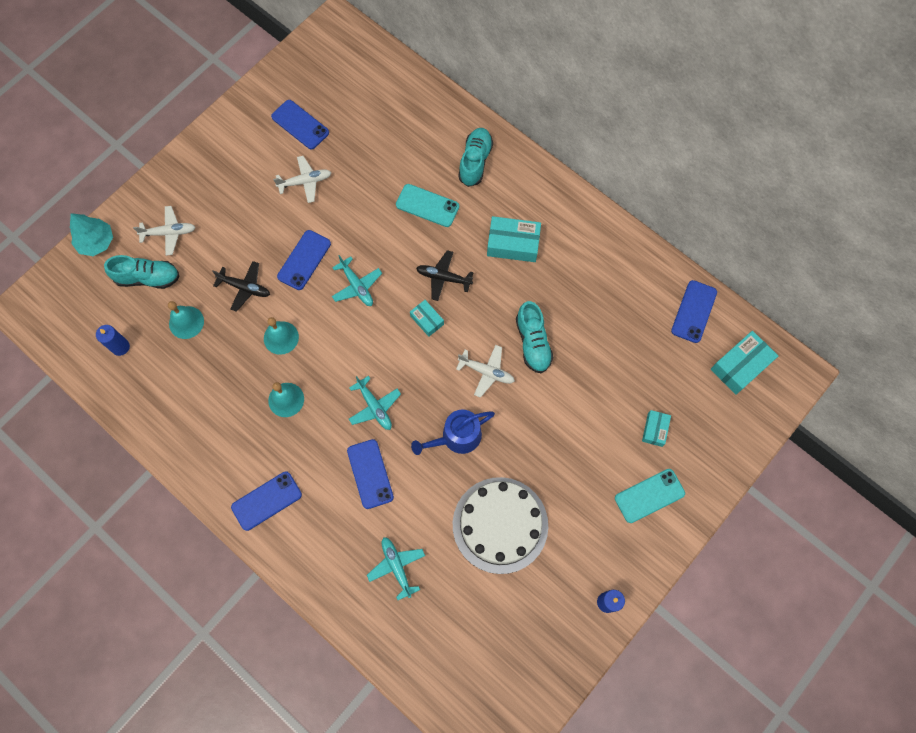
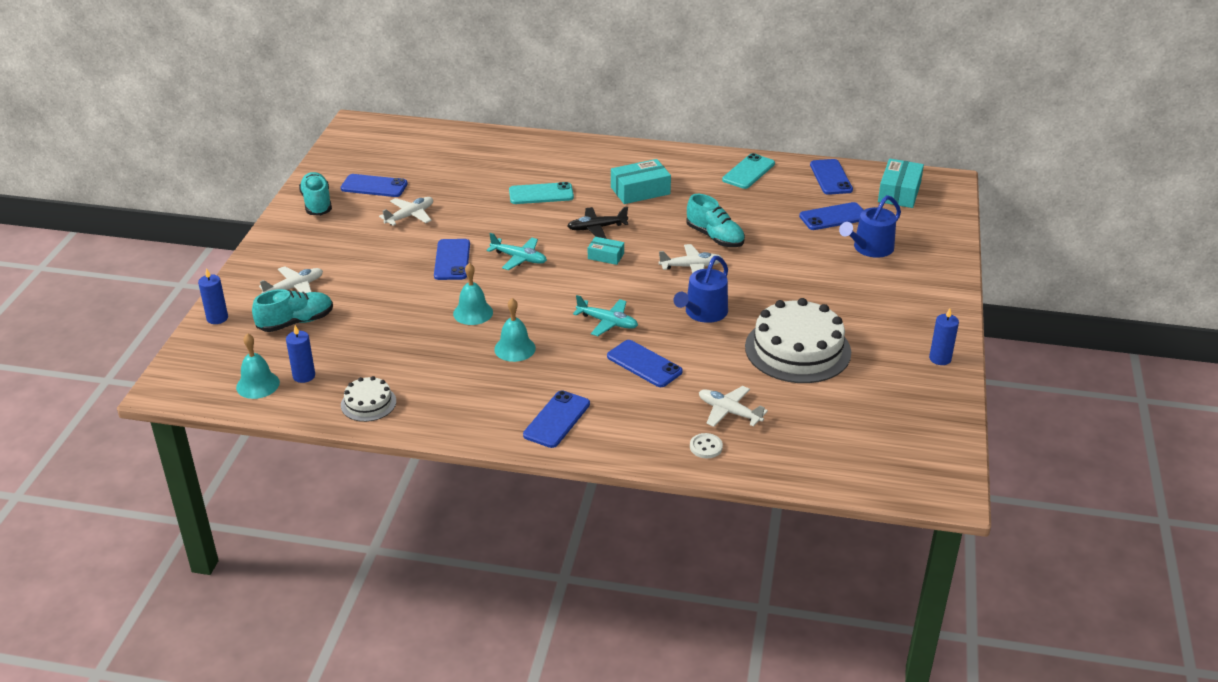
camera: 30 degrees left, 35 degrees down
(96, 242) = (217, 318): turquoise tree -> blue candle
(147, 404) = (368, 403): none -> white cake
(186, 322) = (363, 336): turquoise bell -> turquoise bell (257, 385)
(245, 288) = (407, 295): black plane -> none
(353, 595) = (706, 447): none -> white button
(396, 566) = (729, 412): turquoise plane -> white plane
(475, 162) = (561, 159): turquoise shoe -> turquoise shoe (317, 204)
(649, 496) = (906, 285): turquoise phone -> turquoise phone (748, 172)
(654, 369) = (833, 217): none -> blue phone
(655, 430) = (870, 248): turquoise box -> blue watering can

